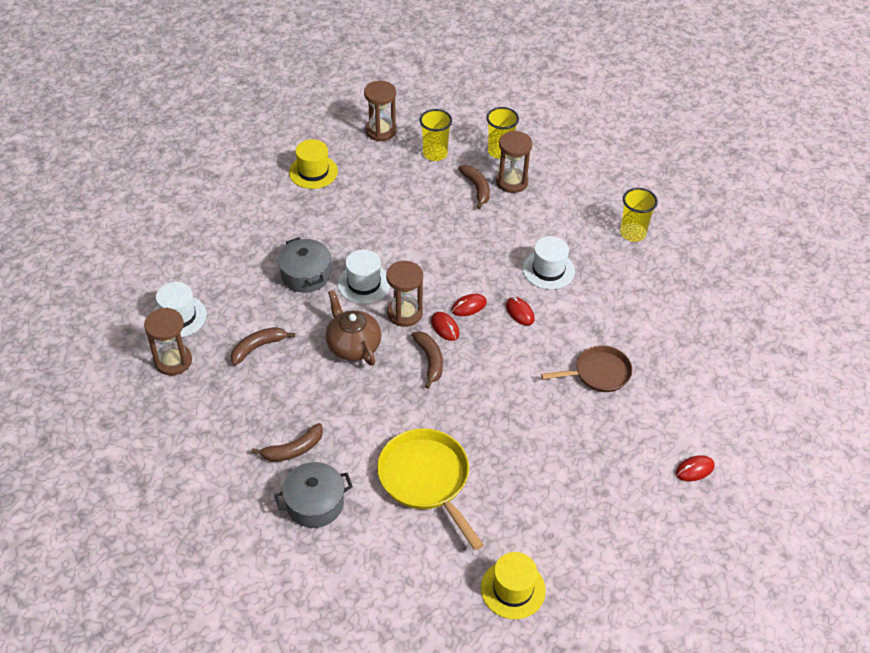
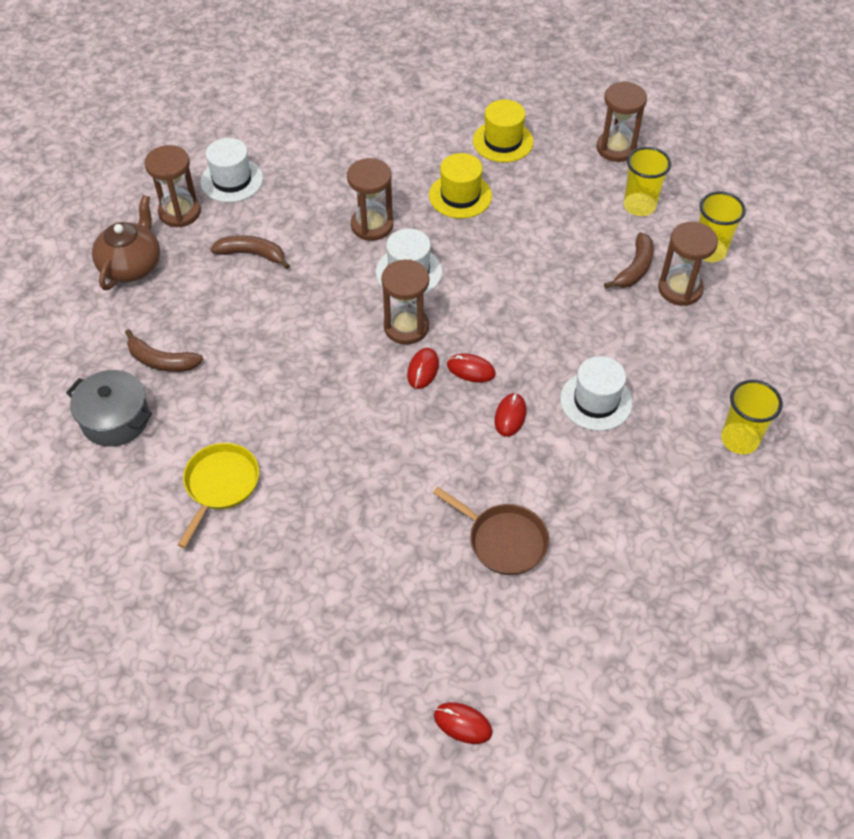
camera: 50 degrees right, 5 degrees up
(306, 275) = (372, 225): grey pot -> brown hourglass
(353, 345) = (325, 317): brown teapot -> brown teapot (131, 265)
(426, 480) = (220, 485): yellow pan -> yellow pan, size x0.66
(430, 360) = (368, 387): brown banana -> none
(513, 589) = (151, 650): yellow hat -> yellow hat (460, 196)

